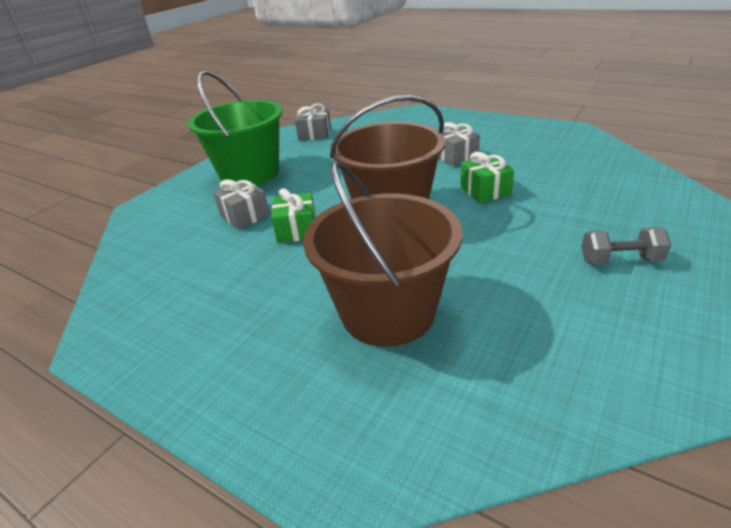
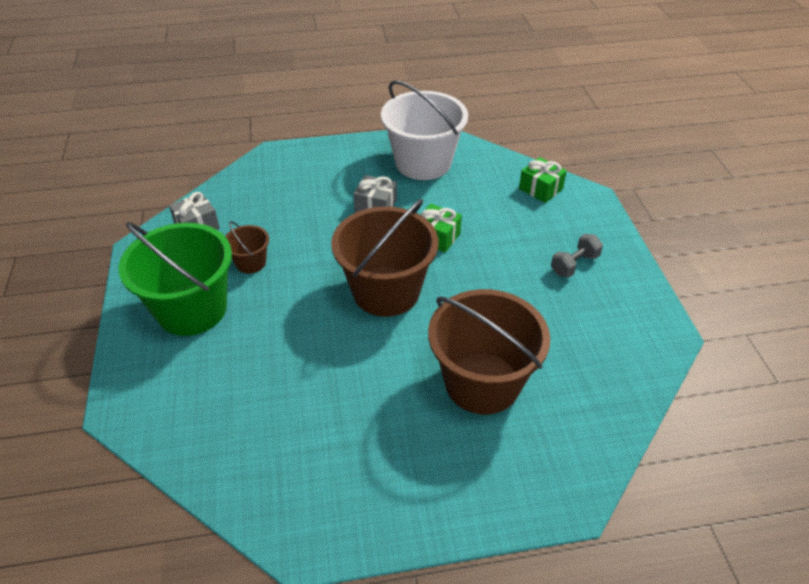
camera: 45 degrees left, 10 degrees up
(245, 216) = (258, 360): grey gift -> none
(297, 230) = (329, 350): green gift -> green gift (540, 189)
(319, 162) = (251, 263): none -> brown bucket
(535, 141) = (423, 163): none -> white bucket

